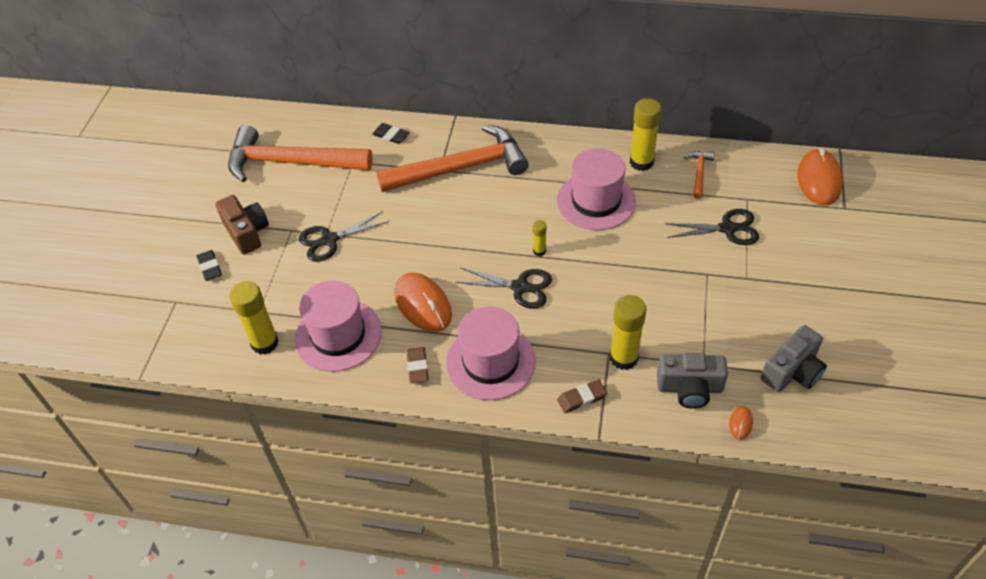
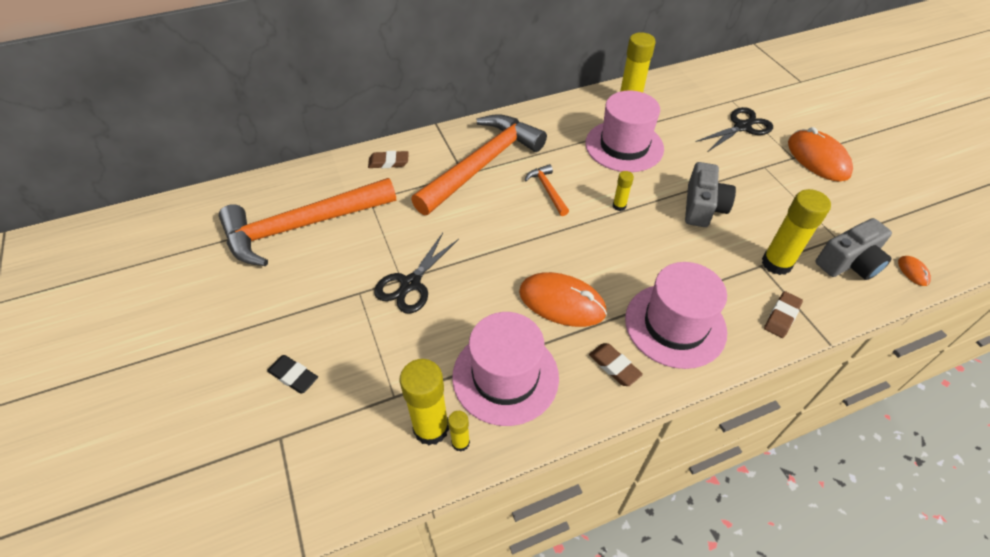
camera: 35 degrees left, 0 degrees up
(247, 232) = (308, 317): brown camera -> none
(275, 361) = (460, 442): none -> yellow glue stick
(391, 136) = (388, 162): black eraser -> brown eraser
(520, 287) = (633, 244): black scissors -> none
(699, 173) = (679, 95): orange hammer -> orange hammer (547, 190)
(792, 371) = (899, 212): grey camera -> grey camera (703, 207)
(819, 180) = (764, 69): orange mouse -> orange mouse (818, 158)

